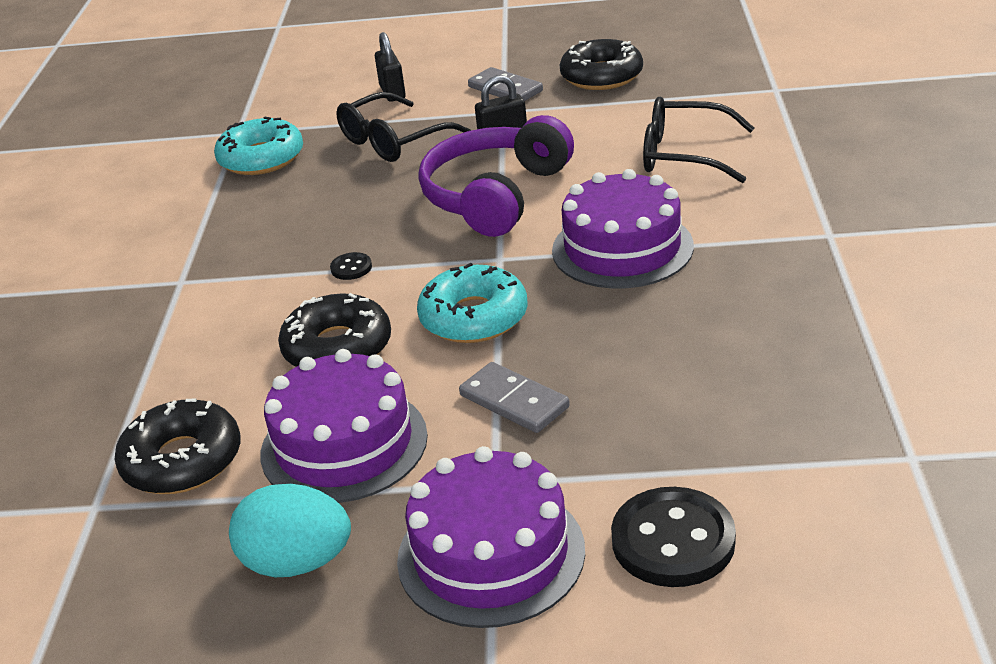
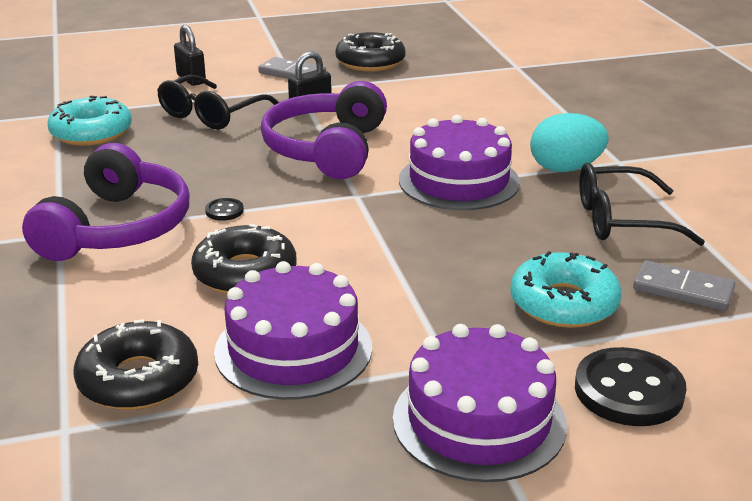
camera: 20 degrees left, 5 degrees down
(236, 280) = (116, 228): none -> purple headphones
(297, 562) = (301, 451): turquoise egg -> turquoise egg (565, 168)
(474, 317) = (359, 240): turquoise donut -> turquoise donut (563, 303)
(514, 401) = (431, 300): grey domino -> grey domino (683, 290)
(684, 155) = (471, 113): black glasses -> black glasses (621, 220)

